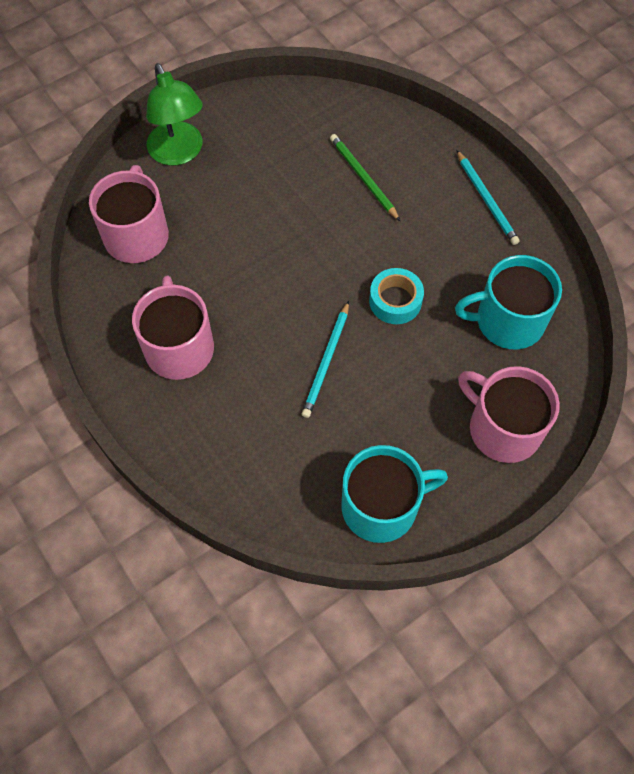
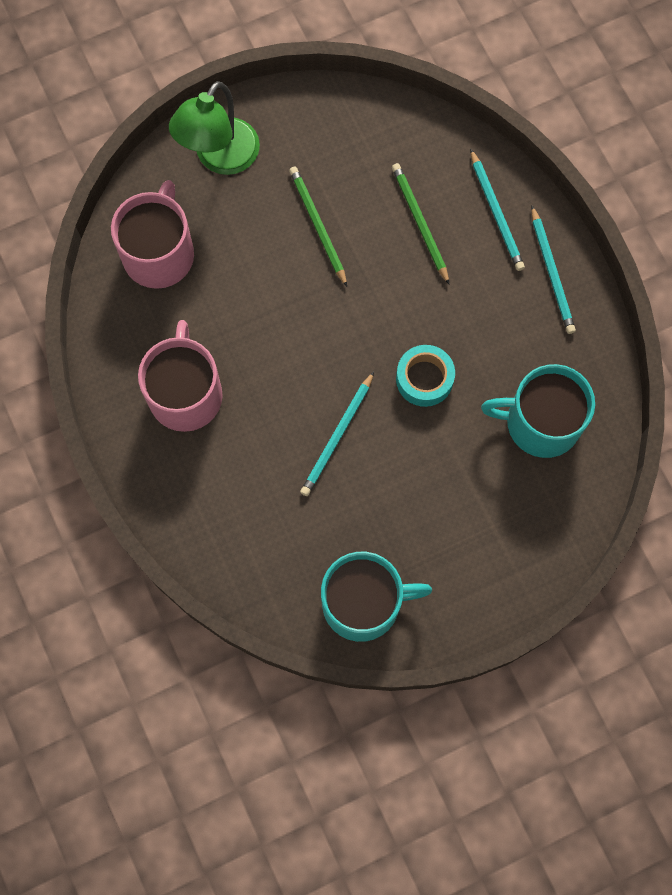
camera: 10 degrees right, 10 degrees up
(179, 153) = (220, 158): green lamp -> green lamp turned 45 degrees clockwise
(274, 193) = (317, 226): none -> green pencil
(427, 161) = (496, 213): none -> turquoise pencil
(503, 428) = (506, 542): pink mug -> none

